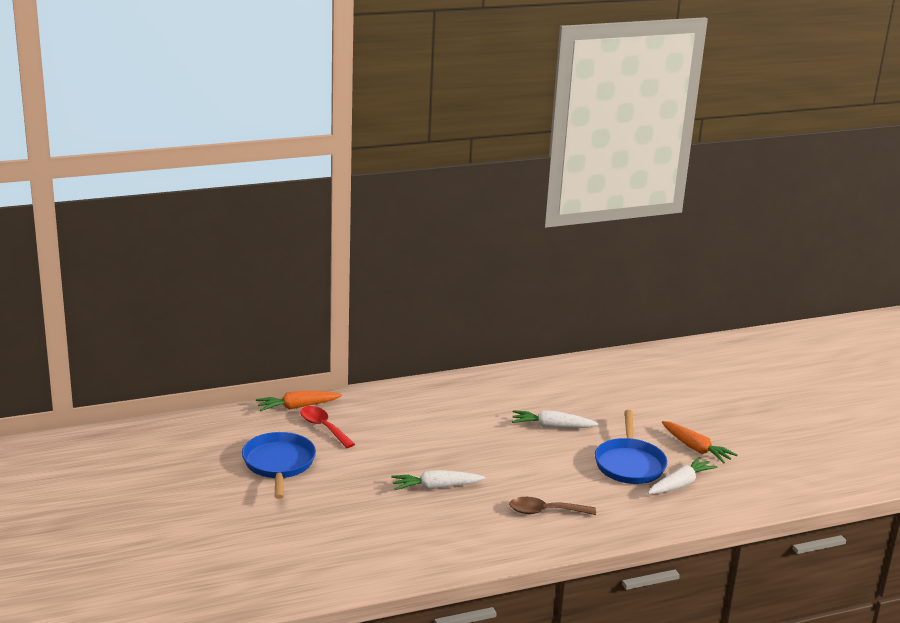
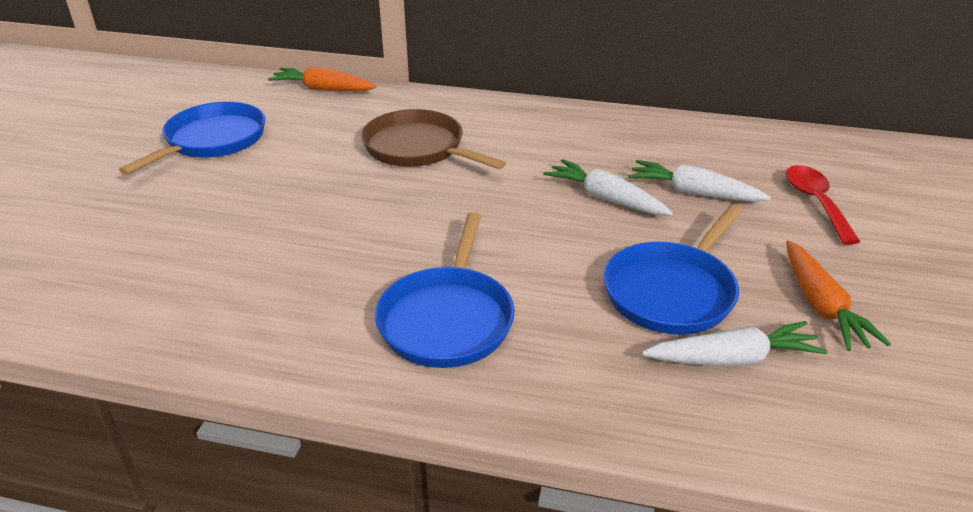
camera: 35 degrees right, 10 degrees up
(323, 427) = (317, 116): red spoon -> red spoon (815, 202)
(415, 429) = (418, 148): none -> brown pan
(436, 487) = (344, 227): white carrot -> white carrot (693, 193)
(545, 511) = (447, 319): brown spoon -> blue pan

